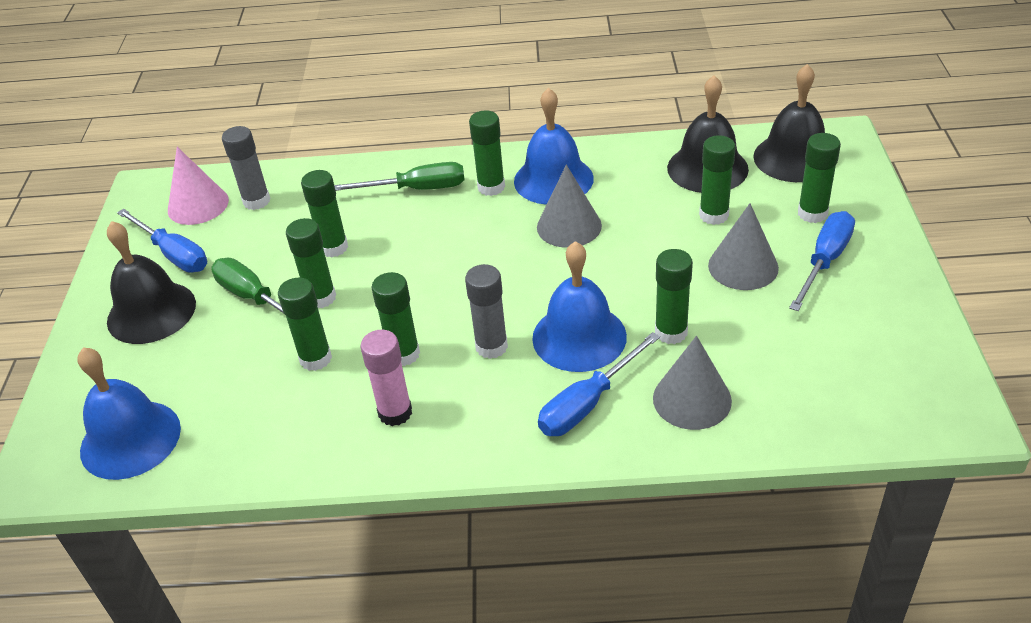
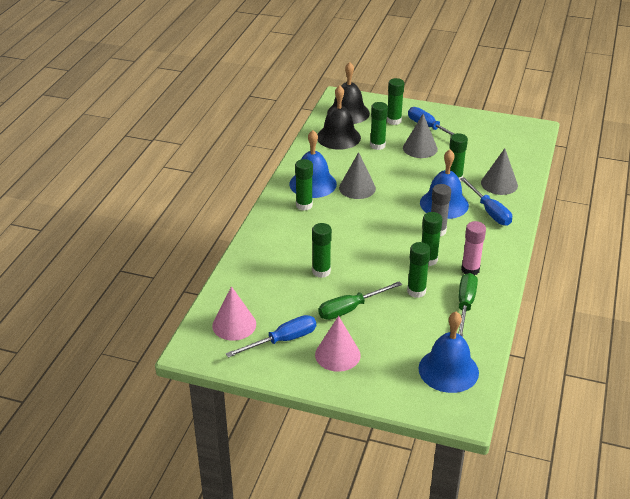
camera: 75 degrees left, 5 degrees down
(151, 312) = (337, 355): black bell -> pink cone
(256, 201) = (250, 297): grey glue stick -> none
(321, 298) = (365, 282): green glue stick -> none
(416, 189) = (286, 232): green screwdriver -> green screwdriver (465, 305)

